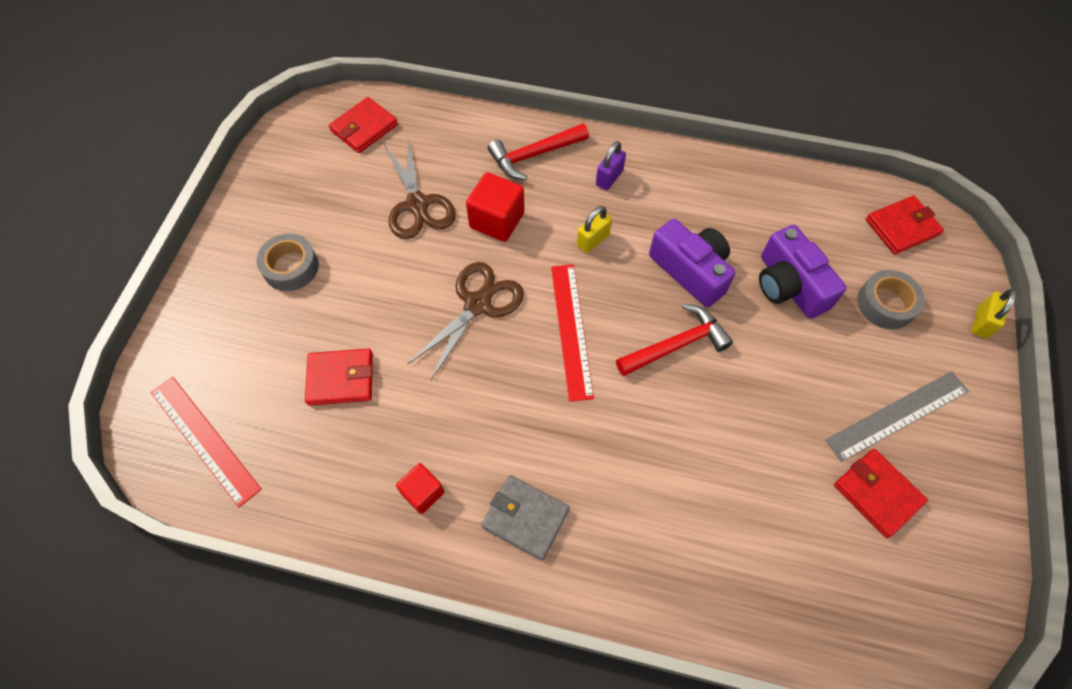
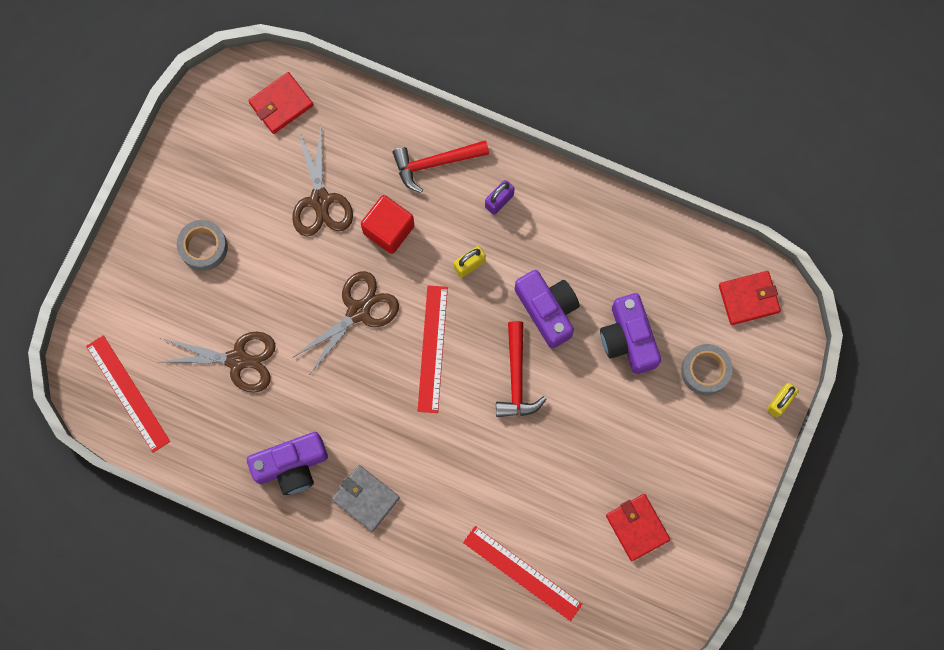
camera: 10 degrees right, 15 degrees up
(341, 379) = (237, 360): red wallet -> brown scissors
(422, 493) = (291, 465): red cube -> purple camera
(676, 345) = (516, 378): red hammer -> red hammer turned 105 degrees clockwise
(752, 580) = (522, 573): none -> red ruler
(897, 415) = (677, 469): grey ruler -> none

